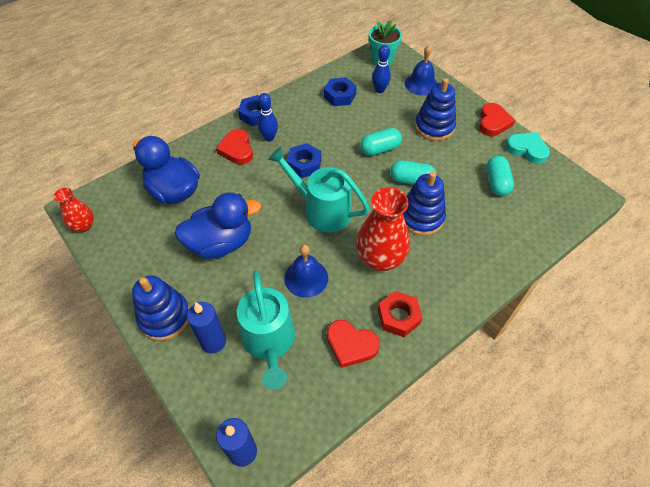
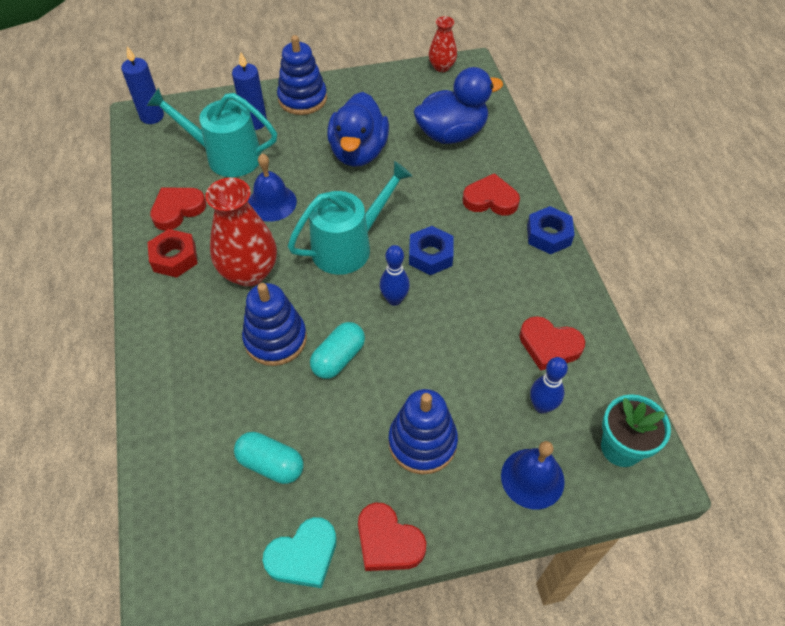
camera: 115 degrees right, 0 degrees up
(269, 138) = (496, 236): blue bowling pin -> blue bowling pin (394, 299)
(340, 96) = (549, 346): blue nut -> red heart
(380, 149) = (413, 348): turquoise capsule -> none

